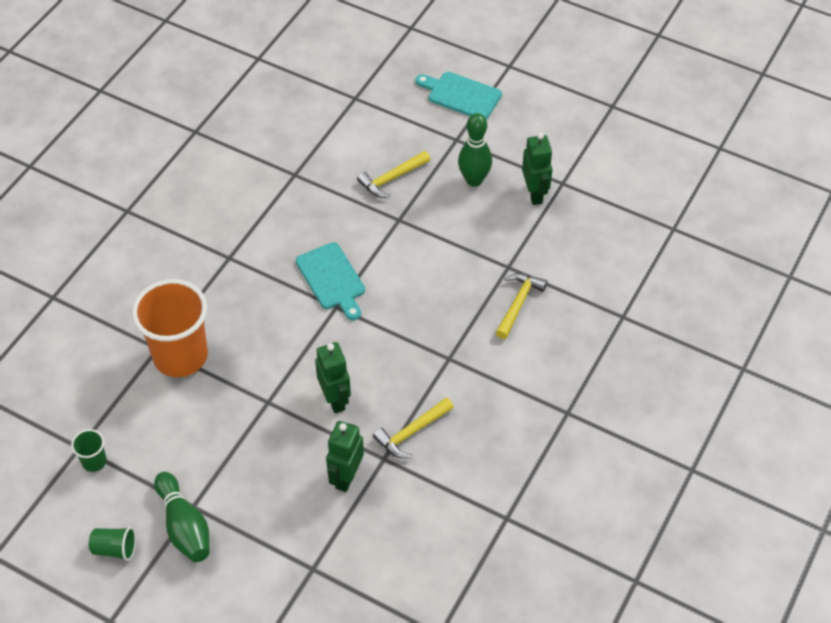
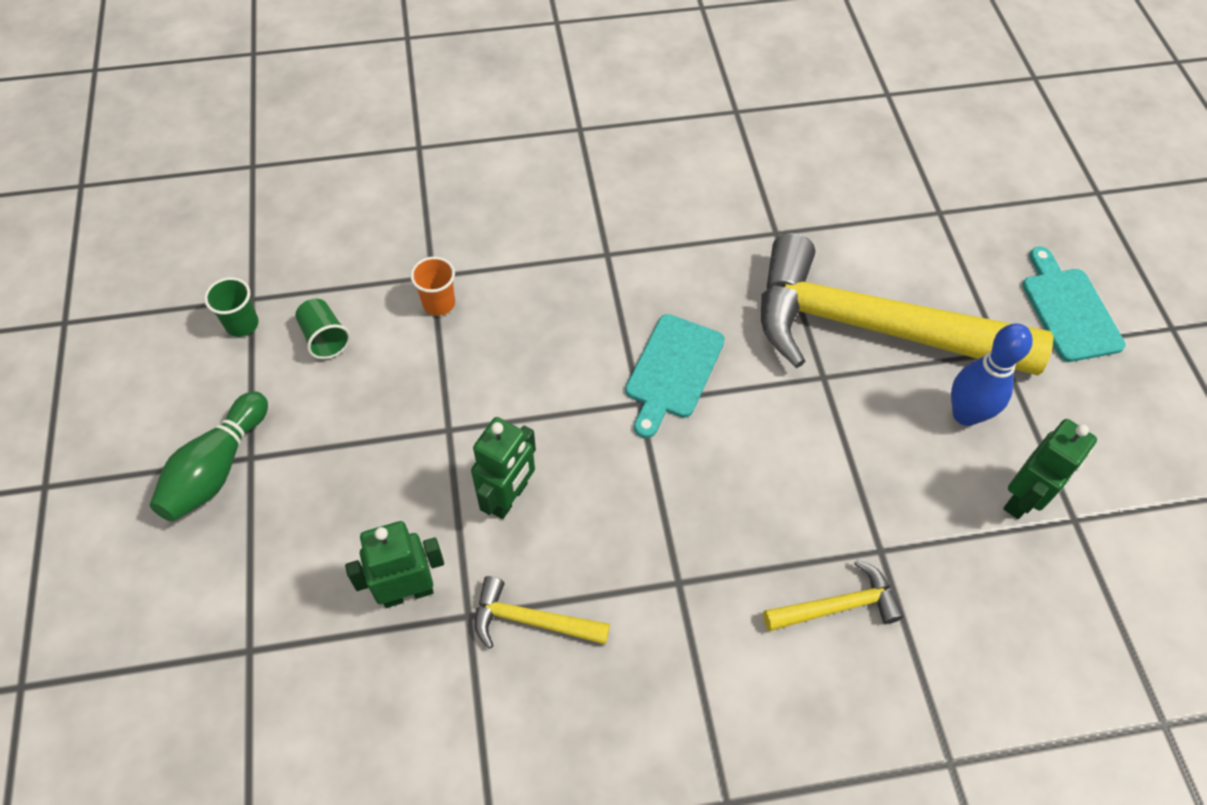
camera: 50 degrees right, 5 degrees up
(115, 549) = (142, 423): green cup -> green cup (325, 338)
(180, 356) = (439, 303): orange cup -> orange cup, size x0.43
(391, 179) = (871, 327): yellow hammer -> yellow hammer, size x2.45
(474, 180) = (965, 414): green bowling pin -> blue bowling pin

